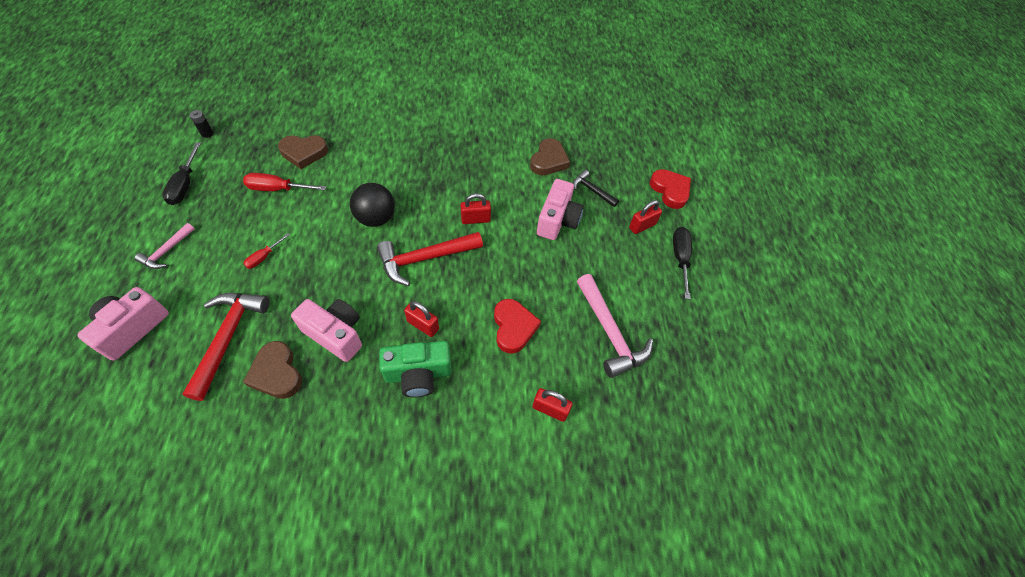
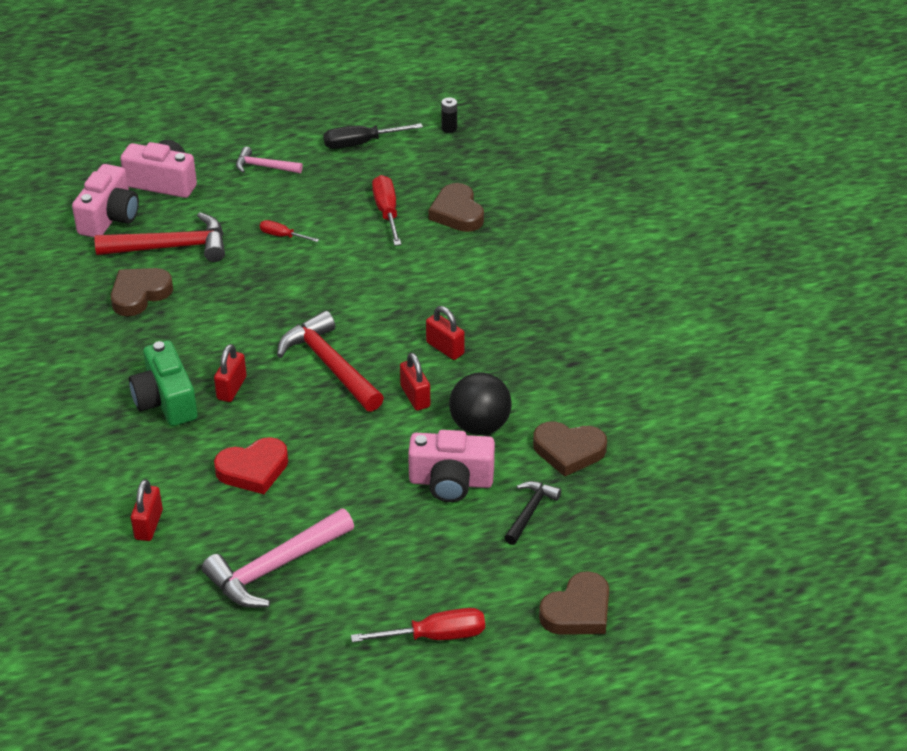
camera: 80 degrees right, 15 degrees down
(335, 334) = (198, 322): pink camera -> pink camera (109, 217)
(376, 218) = (376, 305): black ball -> black ball (479, 425)
(642, 226) = (482, 582): red padlock -> red padlock (445, 348)
(670, 190) = (578, 611): red heart -> brown heart
(680, 258) = (436, 636): black screwdriver -> red screwdriver

